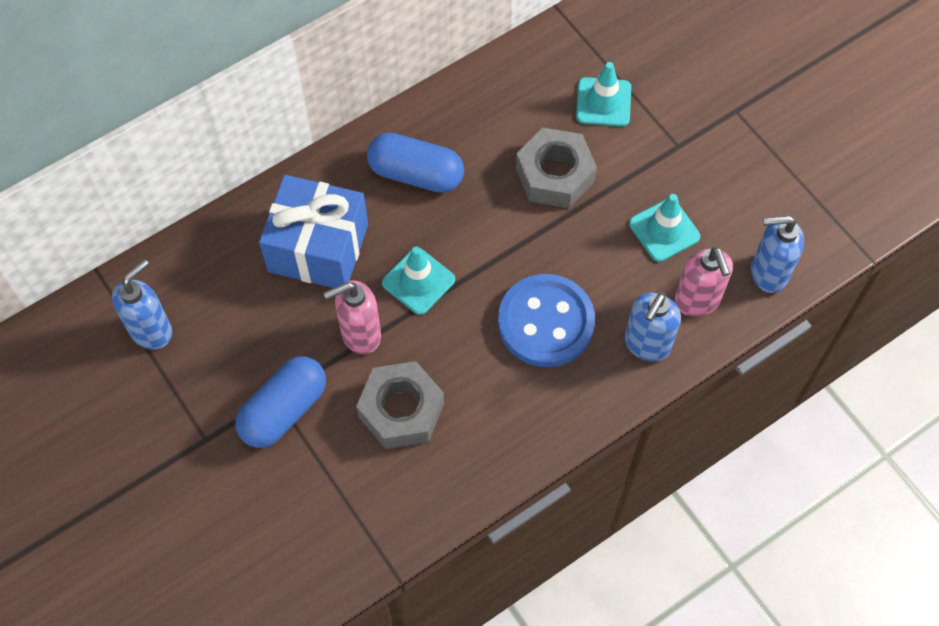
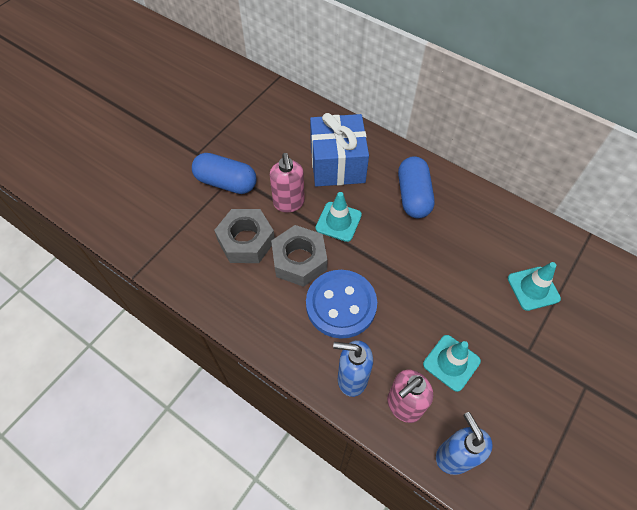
camera: 70 degrees right, 5 degrees down
(152, 331) = (253, 109): blue soap dispenser -> none
(360, 335) = (289, 203): pink soap dispenser -> pink soap dispenser turned 150 degrees counterclockwise
(555, 175) = (457, 275): grey nut -> grey nut (299, 260)

